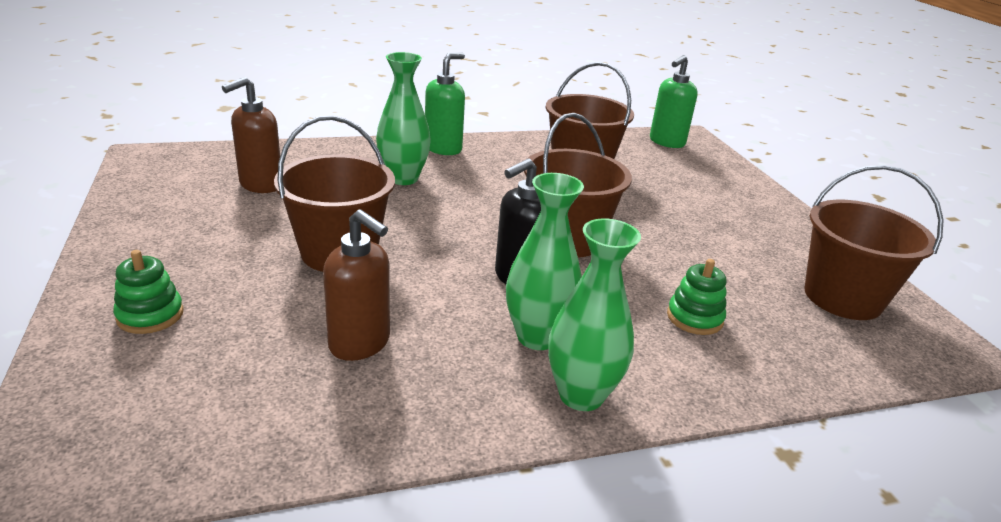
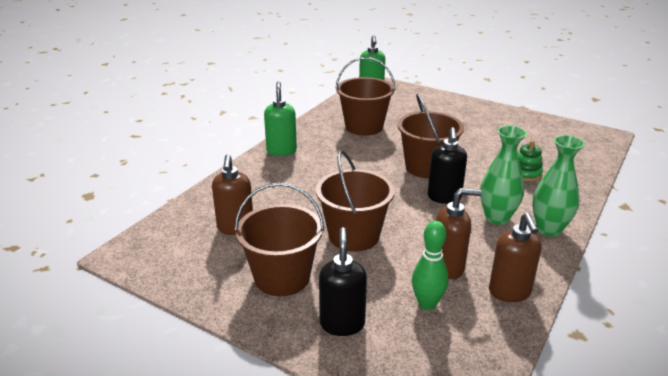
camera: 40 degrees left, 0 degrees up
(150, 315) = (342, 324): green stacking toy -> black soap dispenser
(257, 359) = (427, 304): none -> green bowling pin
(365, 420) = (509, 292): none -> brown soap dispenser
(403, 178) = (298, 179): green vase -> none
(842, 297) = (549, 134): brown bucket -> brown bucket (282, 277)

